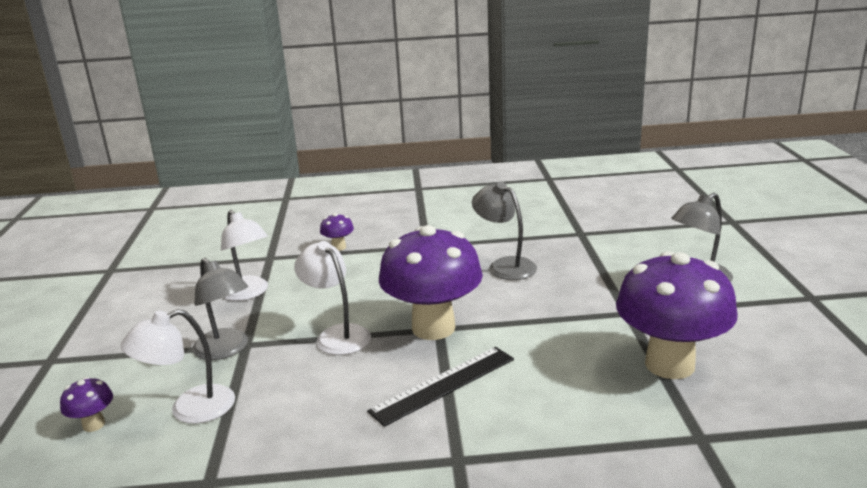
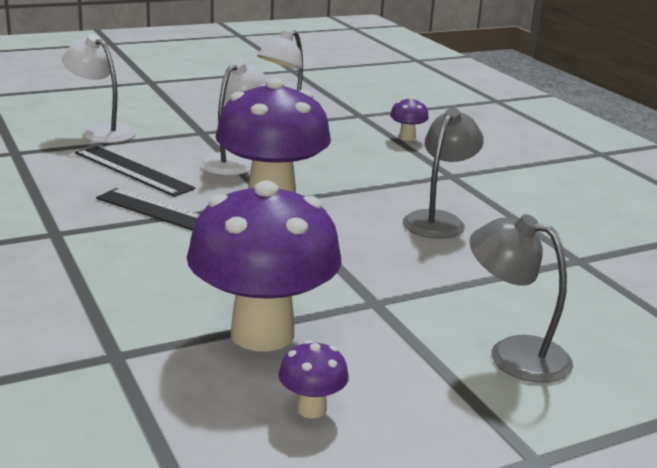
camera: 65 degrees right, 0 degrees up
(94, 425) = (75, 109): purple mushroom -> purple mushroom (311, 409)
(226, 350) = (189, 127): grey lamp -> none
(322, 397) = (132, 170): none -> black ruler

